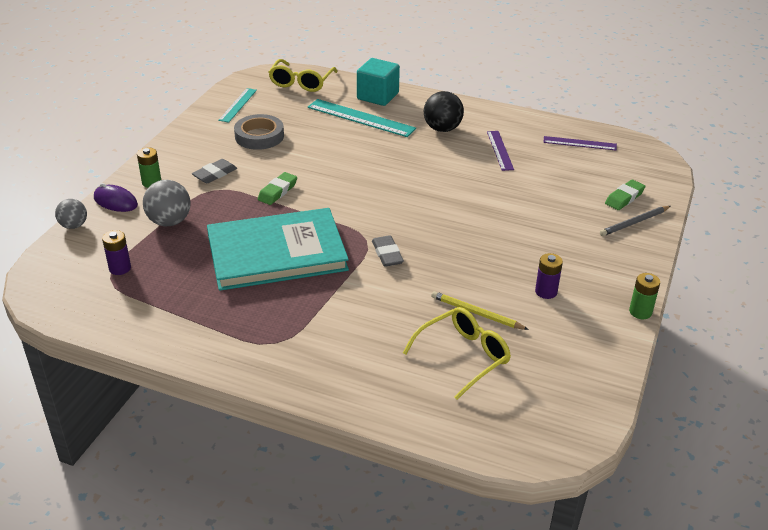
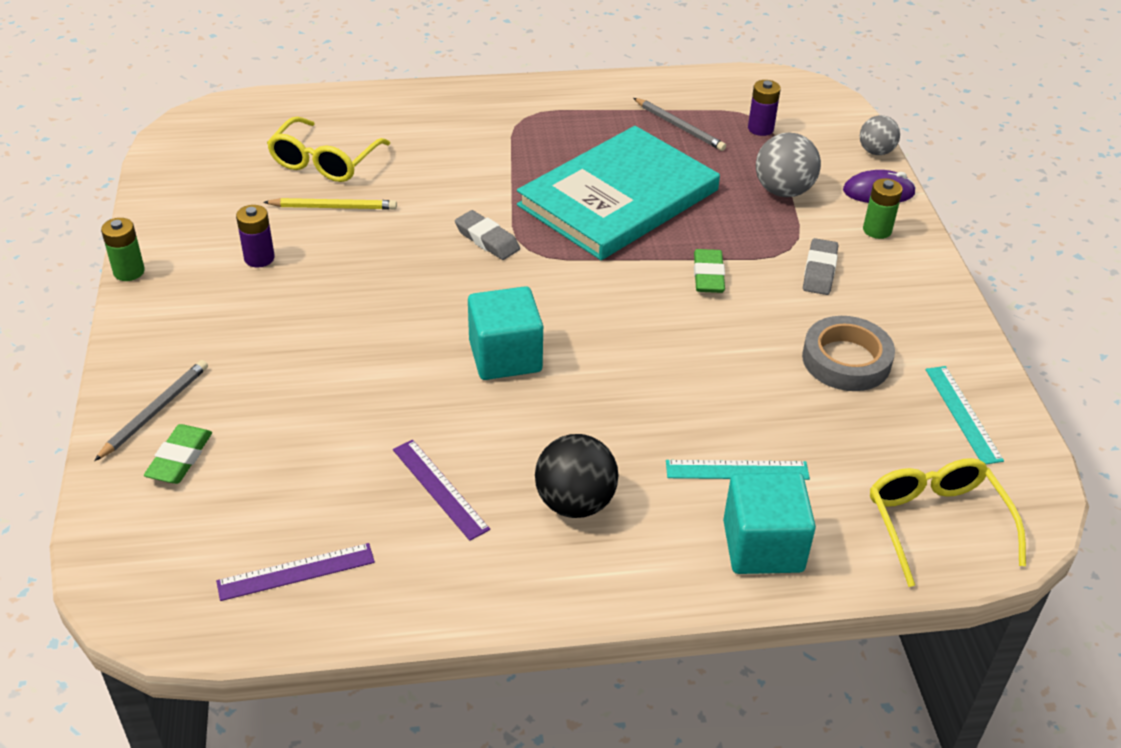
camera: 150 degrees right, 5 degrees up
(172, 290) = (679, 127): none -> grey pencil
(361, 118) = (737, 470): turquoise ruler -> turquoise ruler, size x0.61
(428, 189) = (505, 356): none -> turquoise cube

